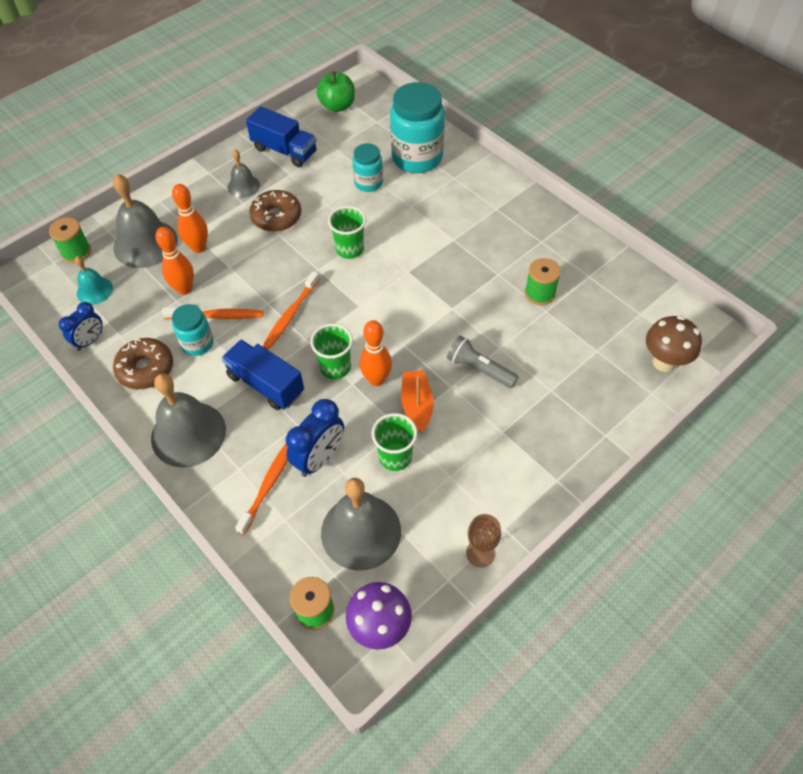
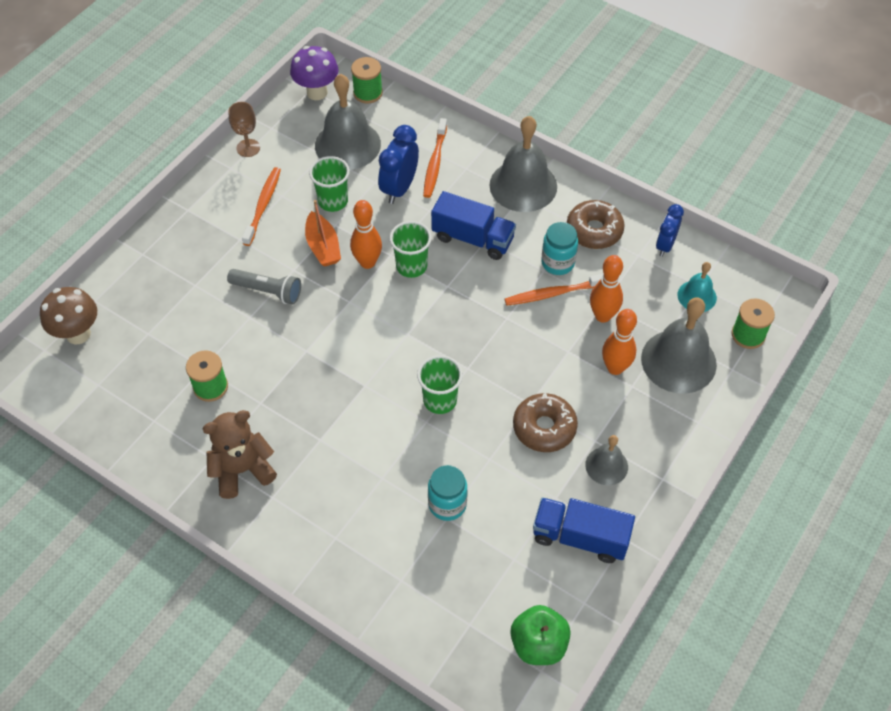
camera: 165 degrees right, 0 degrees up
(290, 315) = (477, 309): orange toothbrush -> orange toothbrush (263, 205)
(417, 158) = (393, 563): turquoise jar -> none
(518, 229) = (242, 470): none -> brown teddy bear

